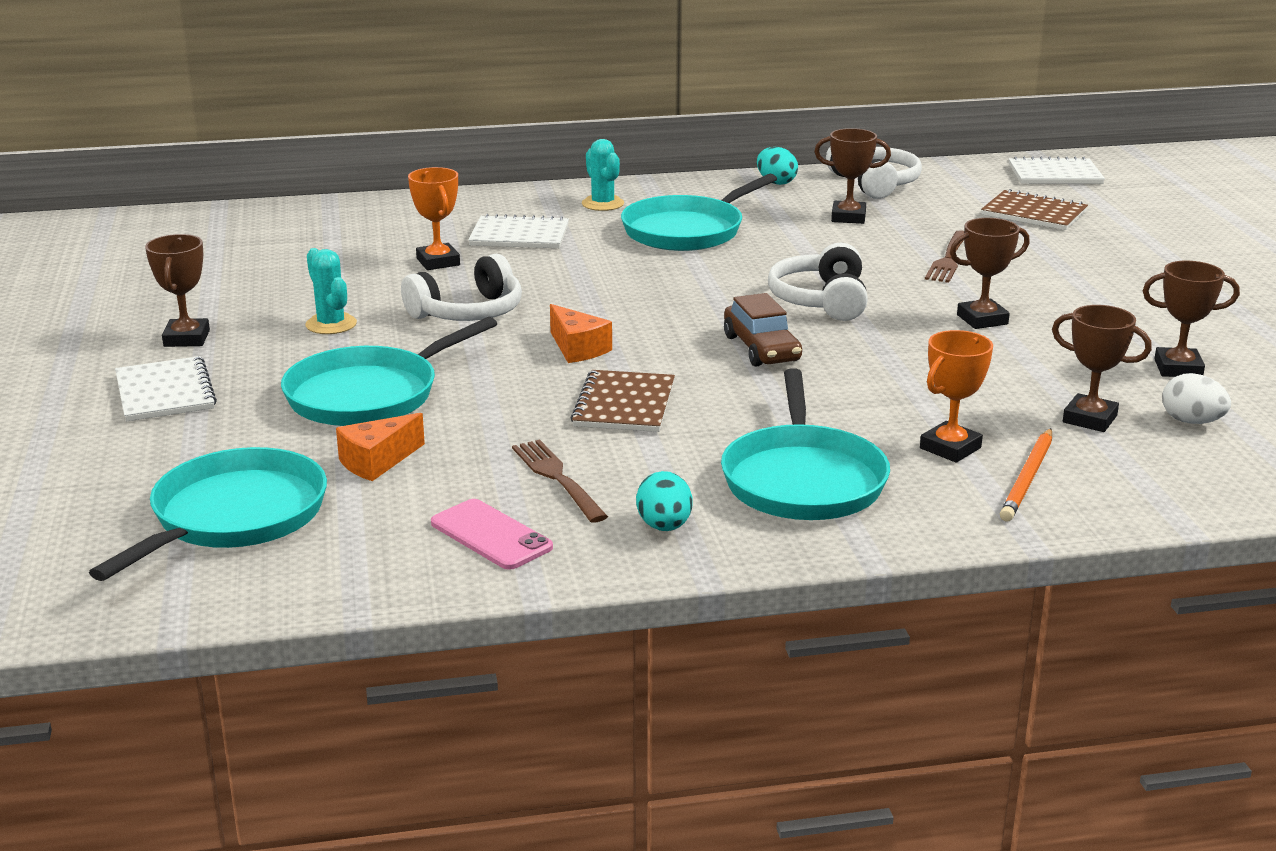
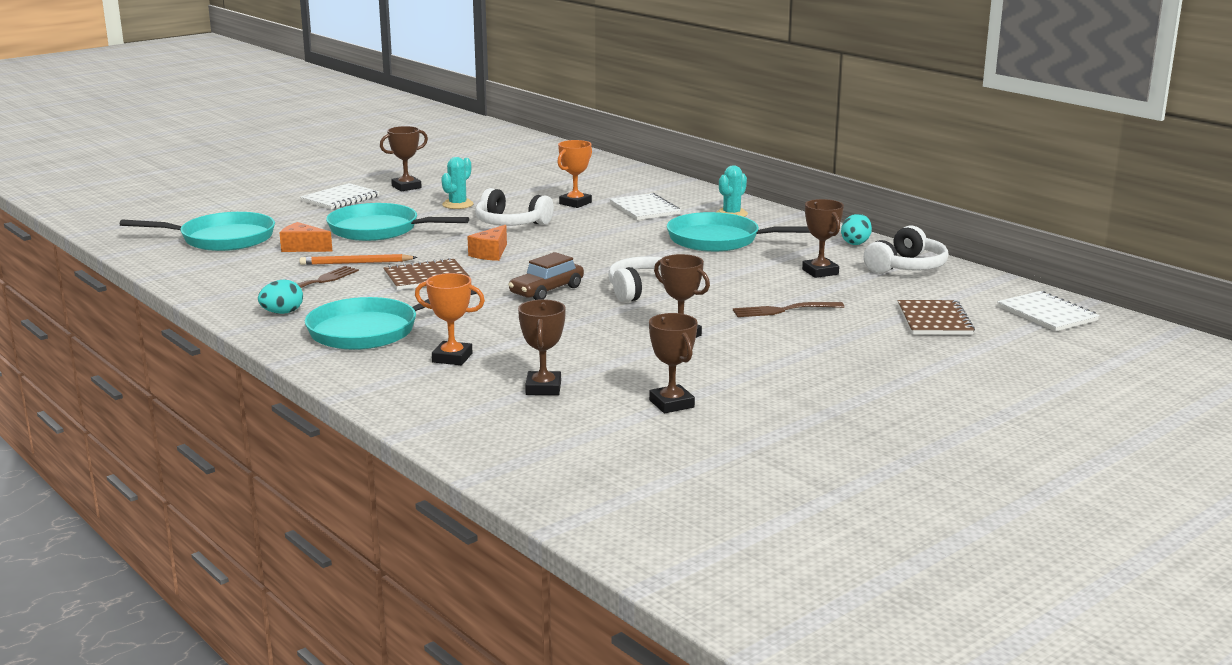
camera: 60 degrees right, 5 degrees down
(491, 535) = (243, 283): pink phone -> none
(1028, 478) = (429, 383): orange pencil -> orange pencil (356, 263)
(1191, 422) = (576, 418): white egg -> none

